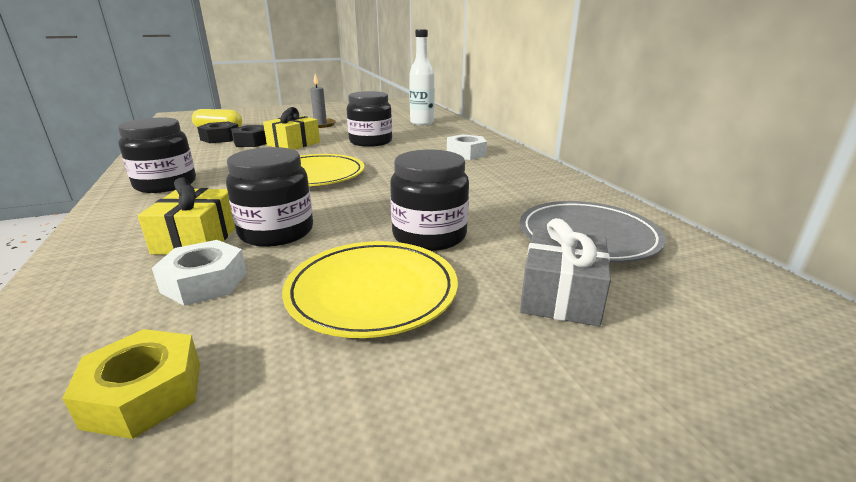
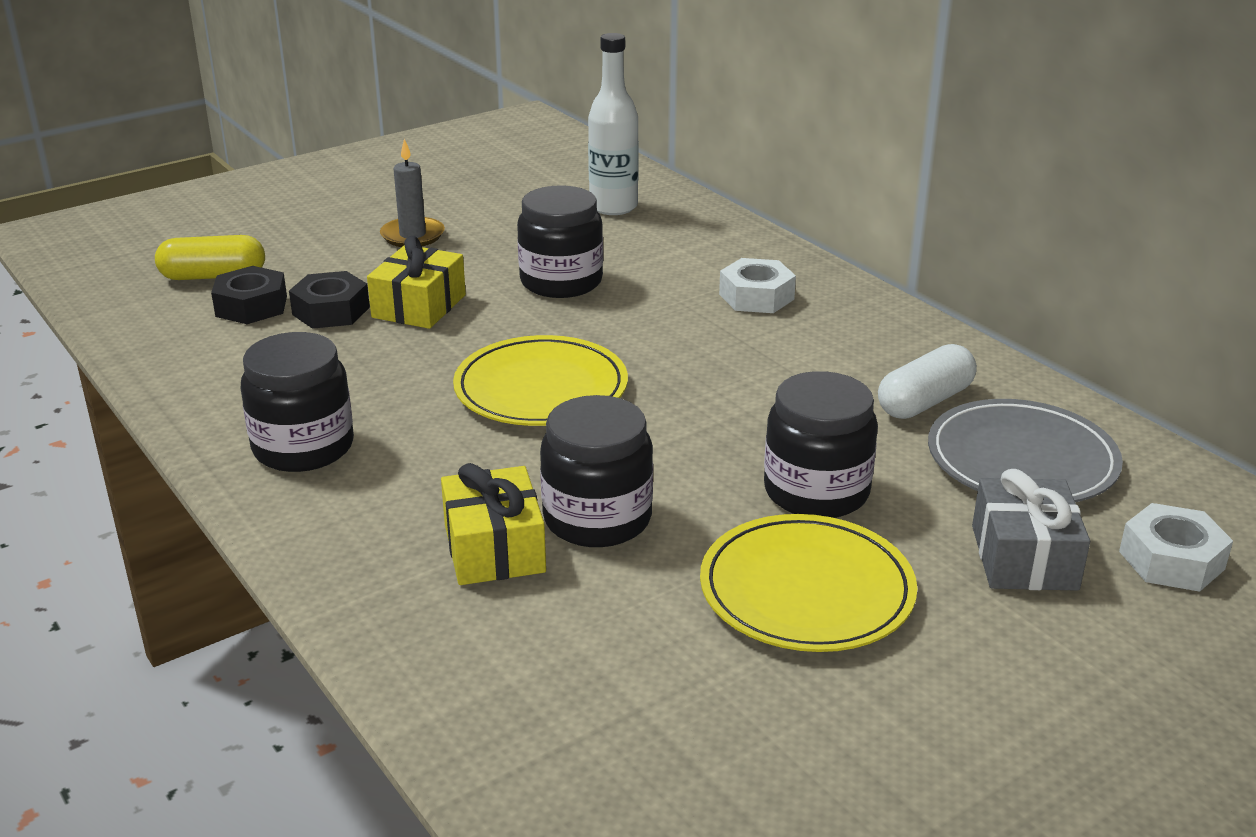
camera: 15 degrees left, 5 degrees up
(144, 394) = (670, 746): yellow nut -> none
(205, 282) = (586, 614): white nut -> white nut (1171, 560)
(535, 201) = (924, 401): none -> white capsule

